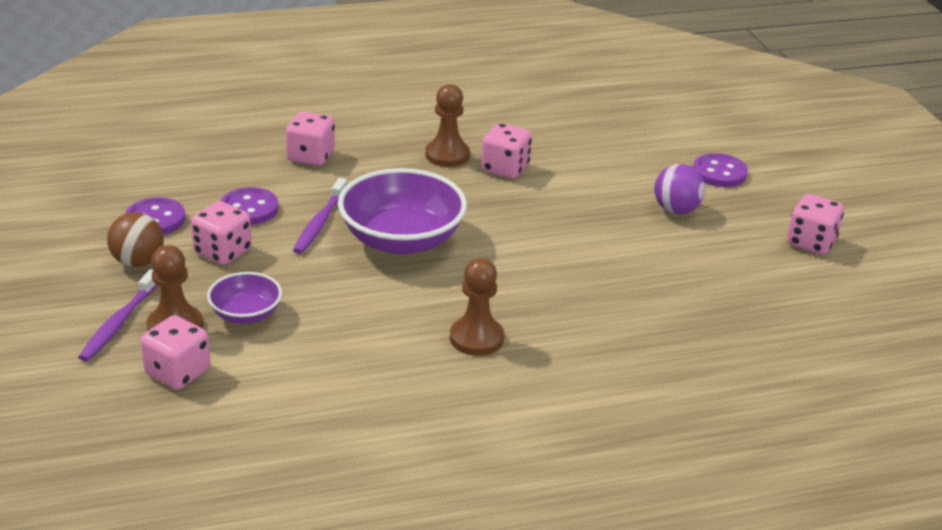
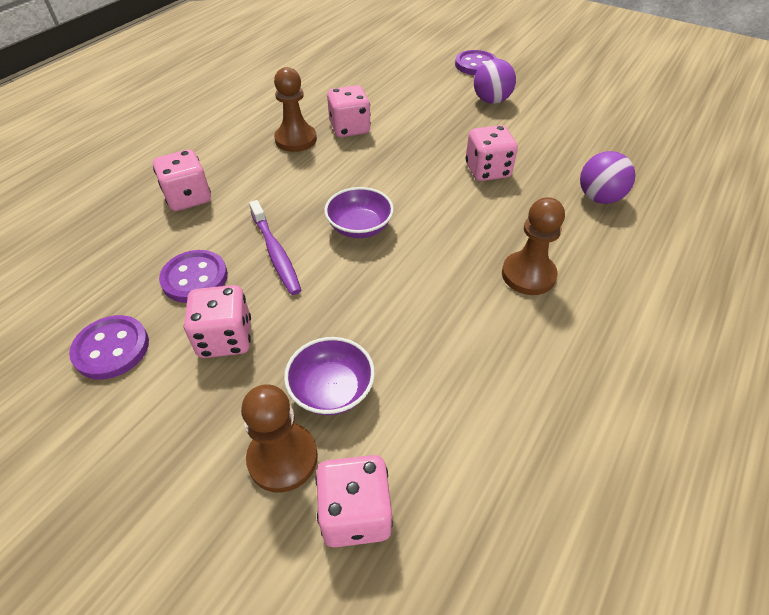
camera: 40 degrees left, 15 degrees up
(119, 323) = (218, 503): purple toothbrush -> none
(138, 262) = (150, 410): brown ball -> none
(402, 240) = (359, 227): purple bowl -> purple bowl, size x0.53
(634, 329) = (599, 198): none -> purple ball
(811, 242) = (585, 82): pink dice -> pink dice (487, 170)

